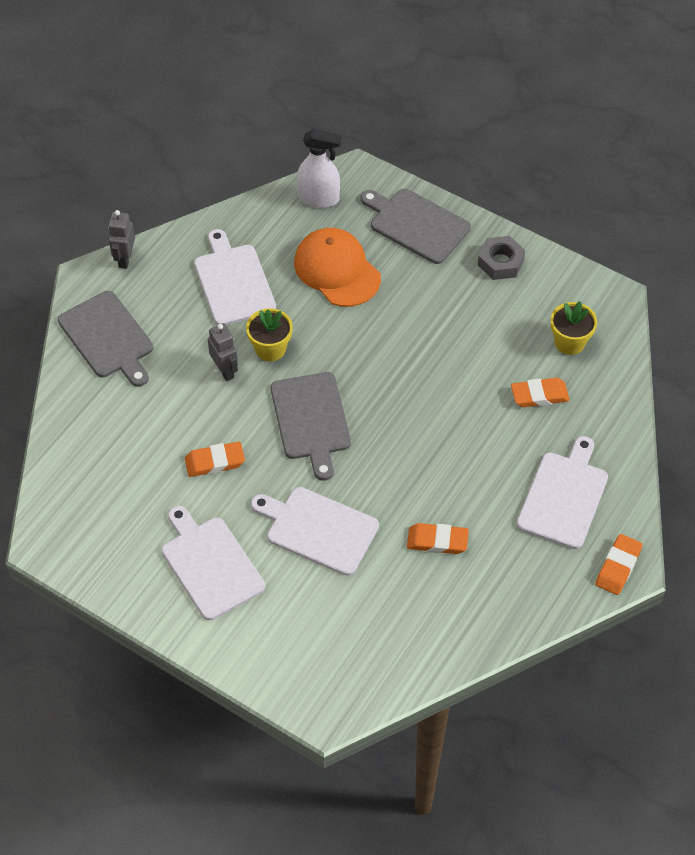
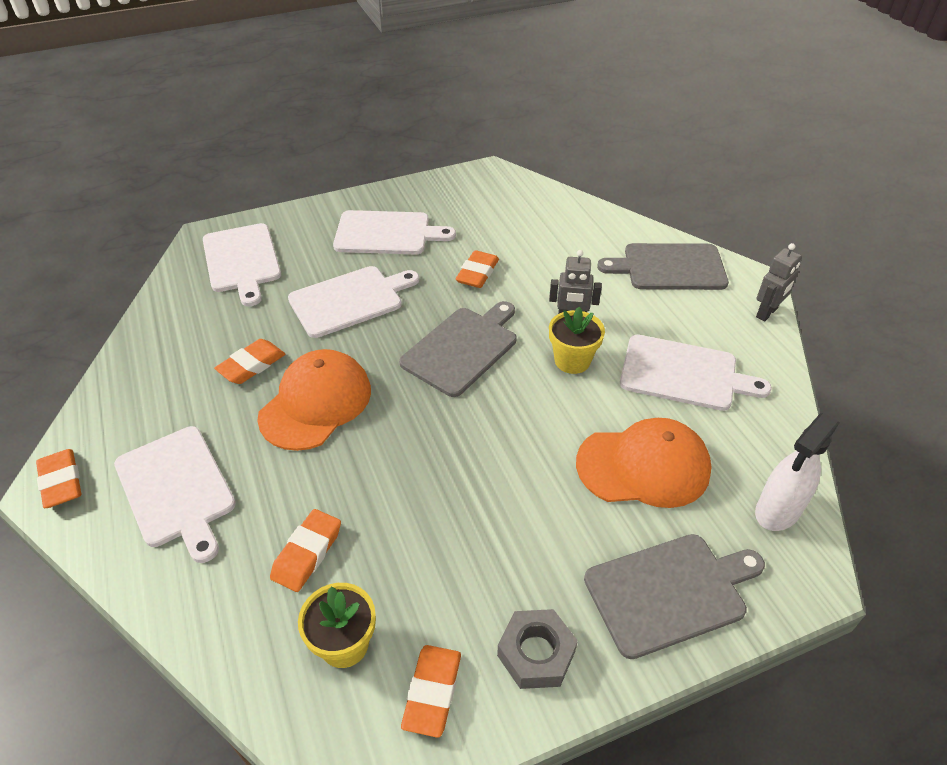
camera: 125 degrees right, 10 degrees down
(125, 259) = (767, 313): grey robot -> grey robot turned 90 degrees clockwise
(311, 420) = (462, 348): grey cutting board -> grey cutting board turned 105 degrees clockwise
(335, 651) = (242, 261): none -> white cutting board
(435, 473) = (316, 403): none -> orange cap
(557, 292) = (432, 692): none -> orange eraser

